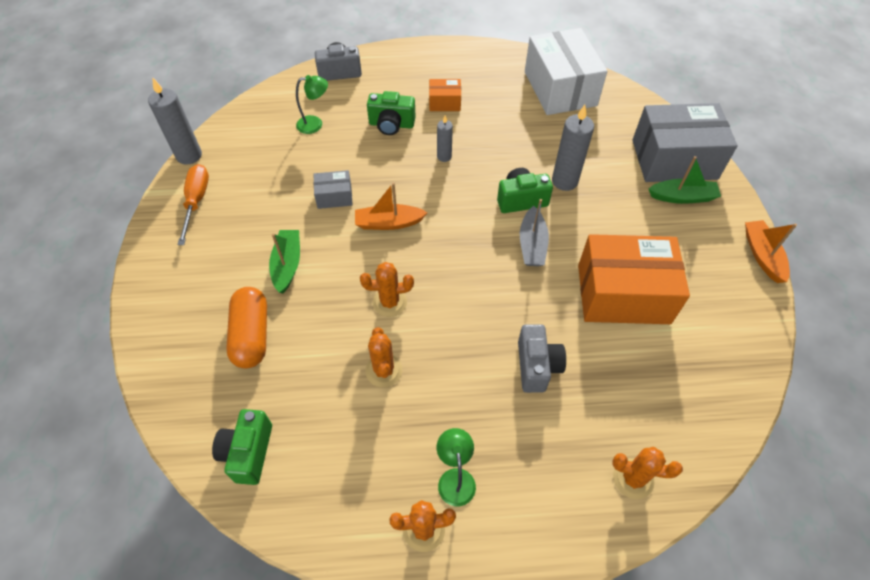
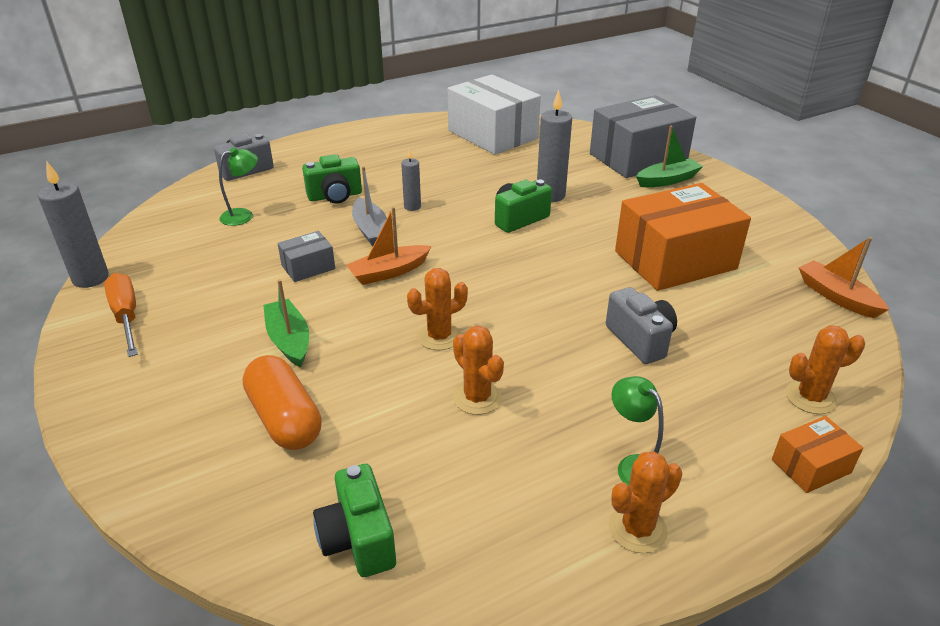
camera: 25 degrees left, 20 degrees down
(444, 102) = (382, 168): orange box -> orange box (811, 466)
(532, 244) = (557, 248): grey boat -> grey boat (371, 230)
(762, 255) = (769, 201): orange boat -> orange boat (836, 297)

